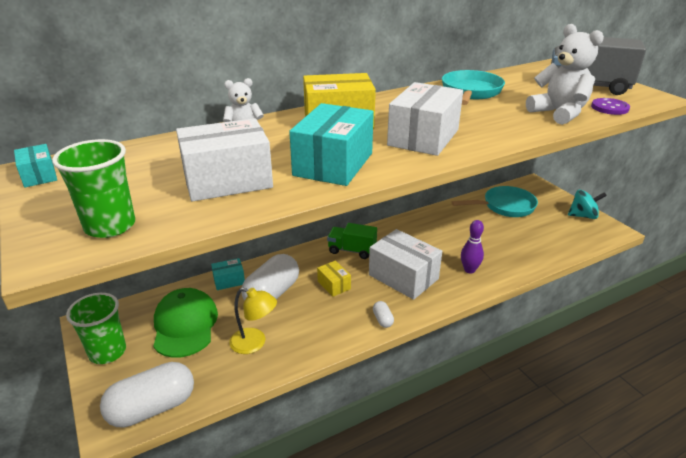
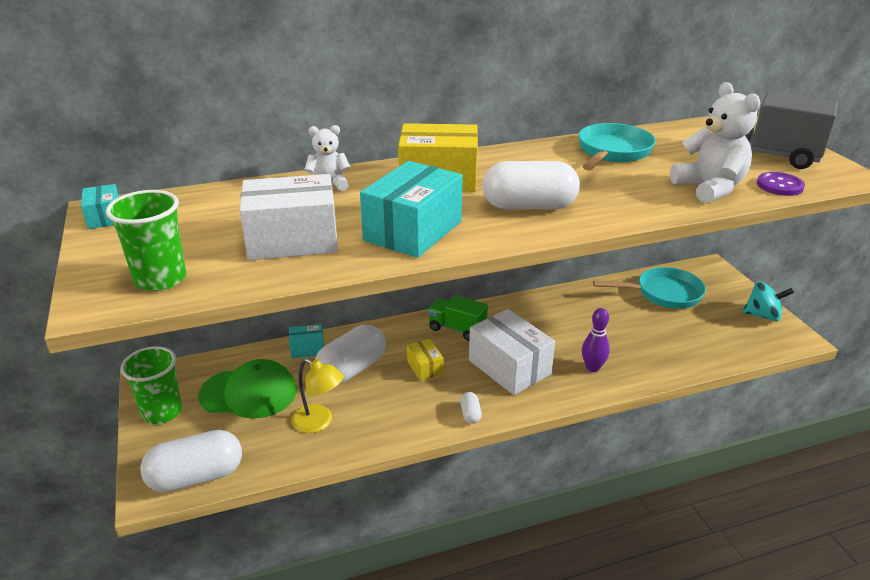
camera: 10 degrees right, 0 degrees up
(185, 325) = (249, 393): green cap -> green cap turned 90 degrees clockwise
(423, 137) = (529, 206): white box -> white capsule

